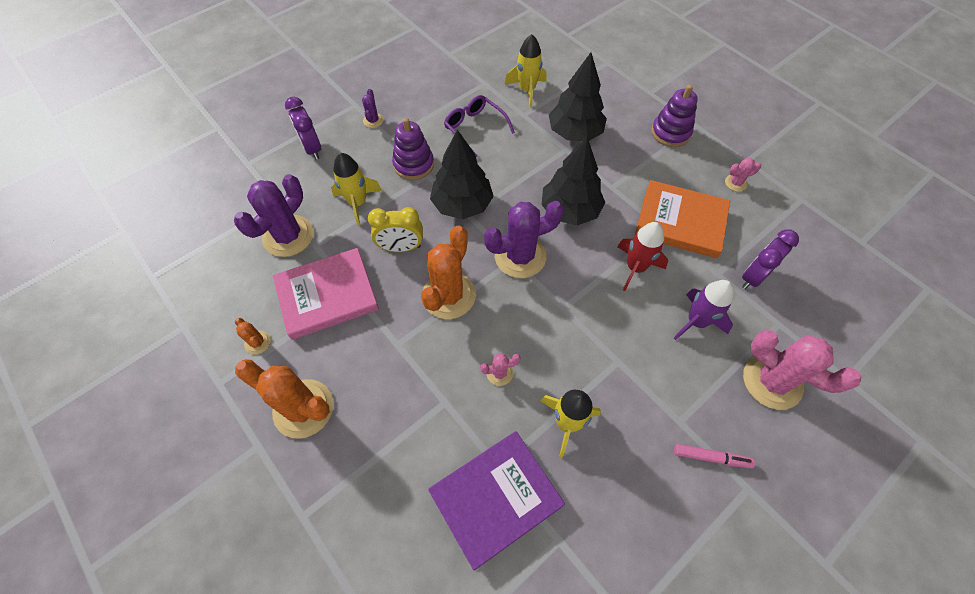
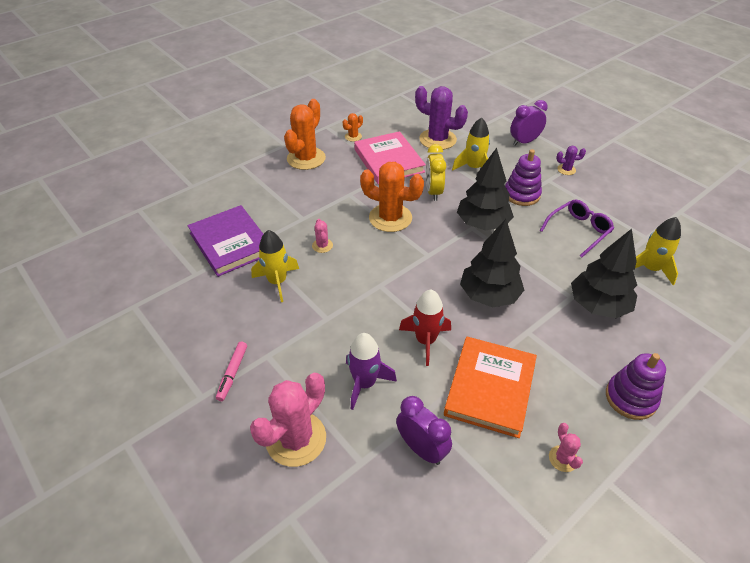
camera: 90 degrees right, 15 degrees down
(520, 256) = (431, 259): purple cactus -> none

